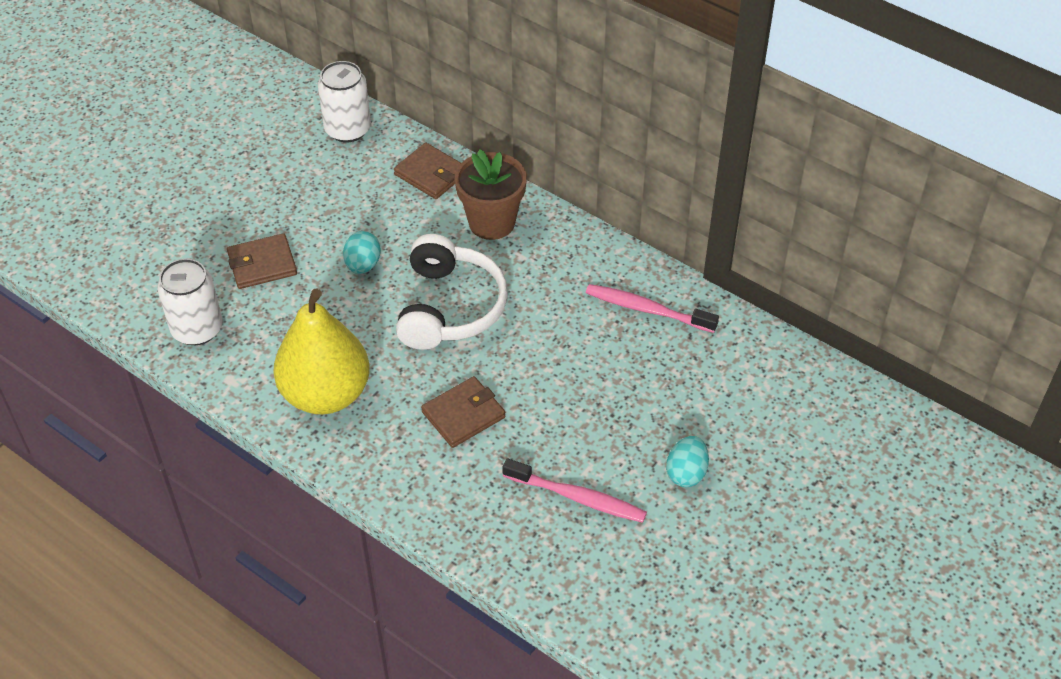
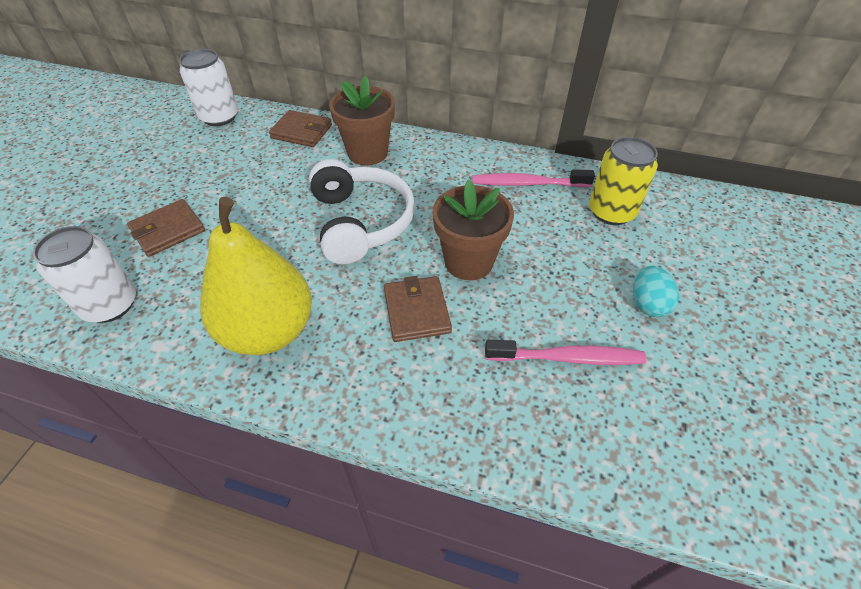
camera: 20 degrees left, 0 degrees up
(363, 265) = (267, 208): turquoise egg -> none
(463, 415) = (417, 311): brown wallet -> brown wallet turned 45 degrees counterclockwise
(536, 380) = (468, 262): none -> brown flower pot
(716, 368) = (611, 212): none -> yellow can

